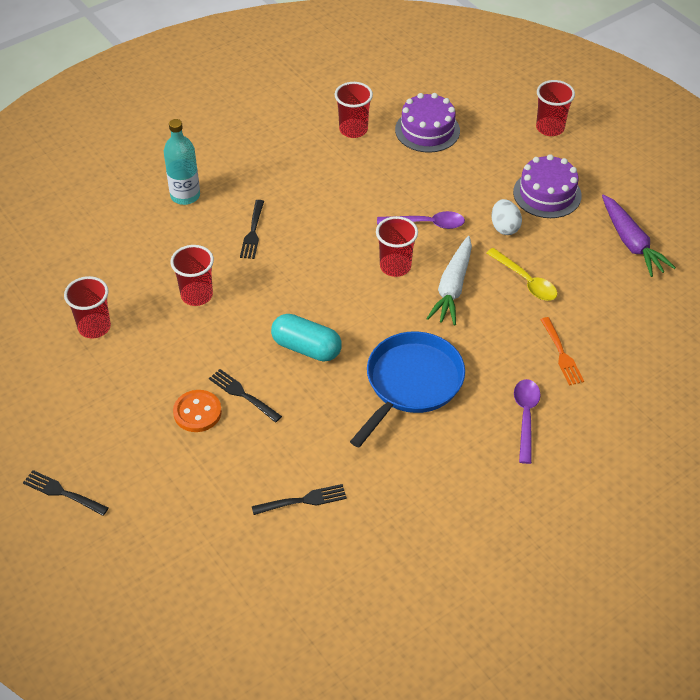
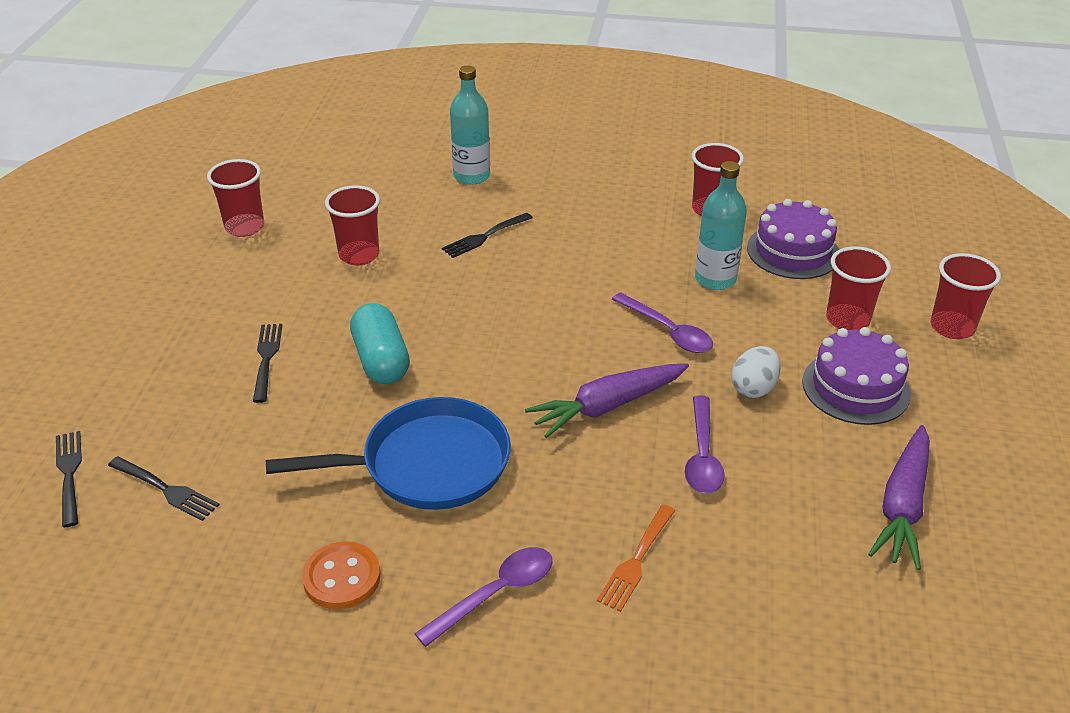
camera: 45 degrees right, 10 degrees down
(62, 492) = (20, 330): black fork -> black fork (69, 474)
(197, 412) = (209, 346): orange button -> orange button (342, 578)
(395, 266) = (575, 348): red cup -> red cup (847, 320)
(411, 175) = (715, 279): none -> turquoise bottle
(452, 287) = (608, 406): white carrot -> purple carrot
(526, 281) = (702, 456): yellow spoon -> purple spoon

